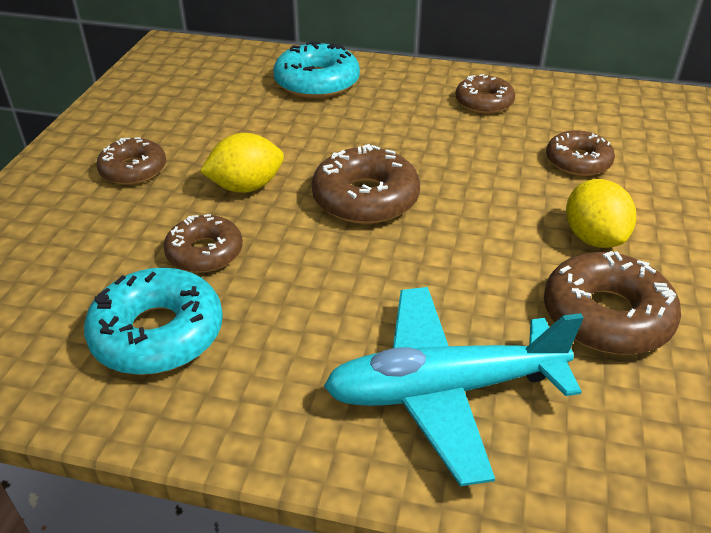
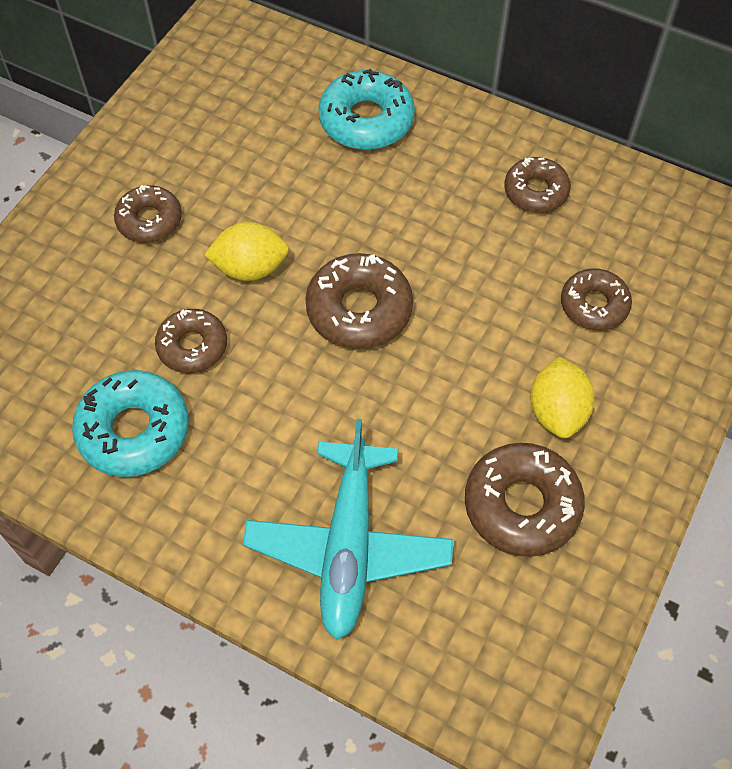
camera: 15 degrees right, 20 degrees up
(444, 390) = (348, 546): turquoise plane -> turquoise plane turned 90 degrees counterclockwise

